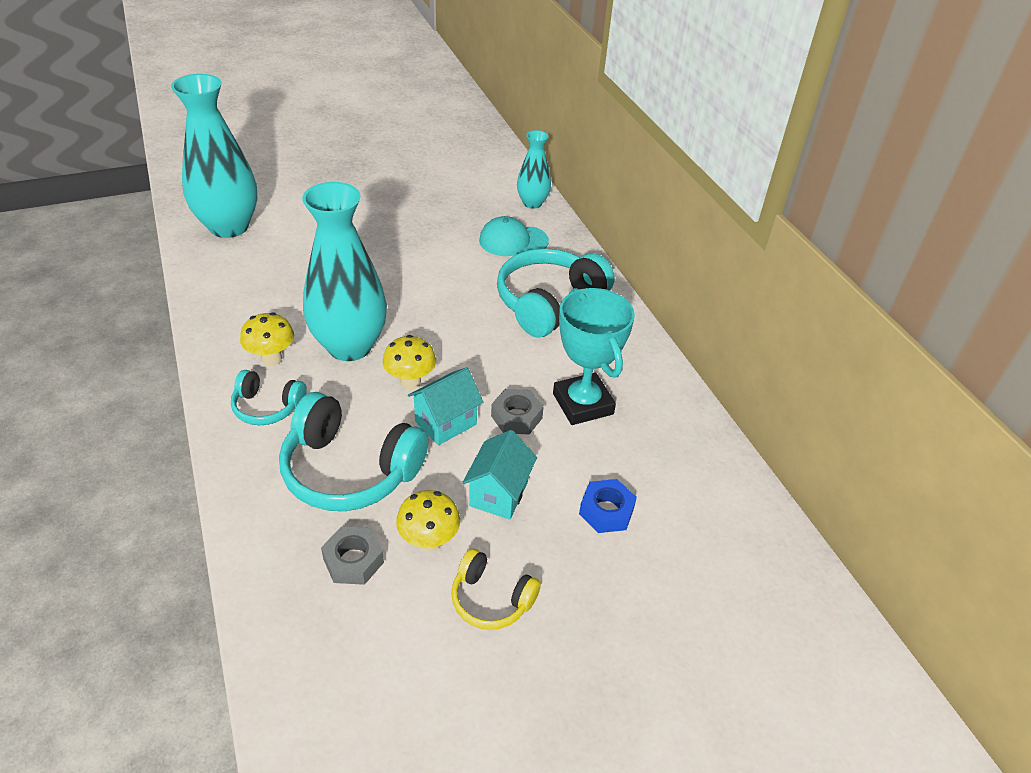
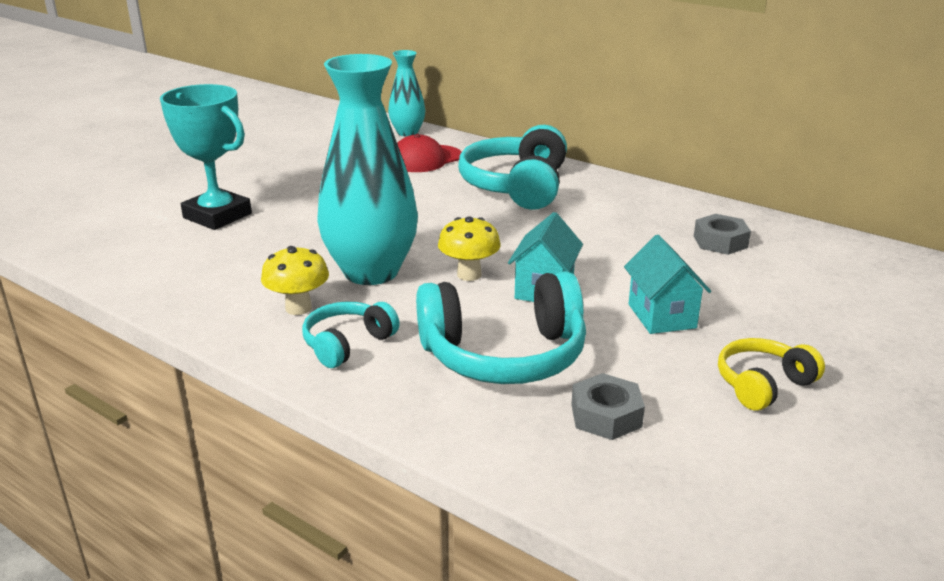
camera: 30 degrees left, 15 degrees down
(229, 227) = (102, 231): turquoise vase -> none
(267, 407) = (348, 344): turquoise headphones -> turquoise headphones turned 150 degrees clockwise
(429, 541) = (652, 371): yellow mushroom -> none
(491, 599) = (763, 385): yellow headphones -> yellow headphones turned 150 degrees clockwise
(513, 241) = (425, 159): turquoise cap -> red cap
(516, 417) = (599, 263): grey nut -> grey nut (720, 242)
(582, 404) = (640, 236): turquoise trophy -> turquoise trophy (217, 216)
(606, 511) = (761, 292): blue nut -> none

